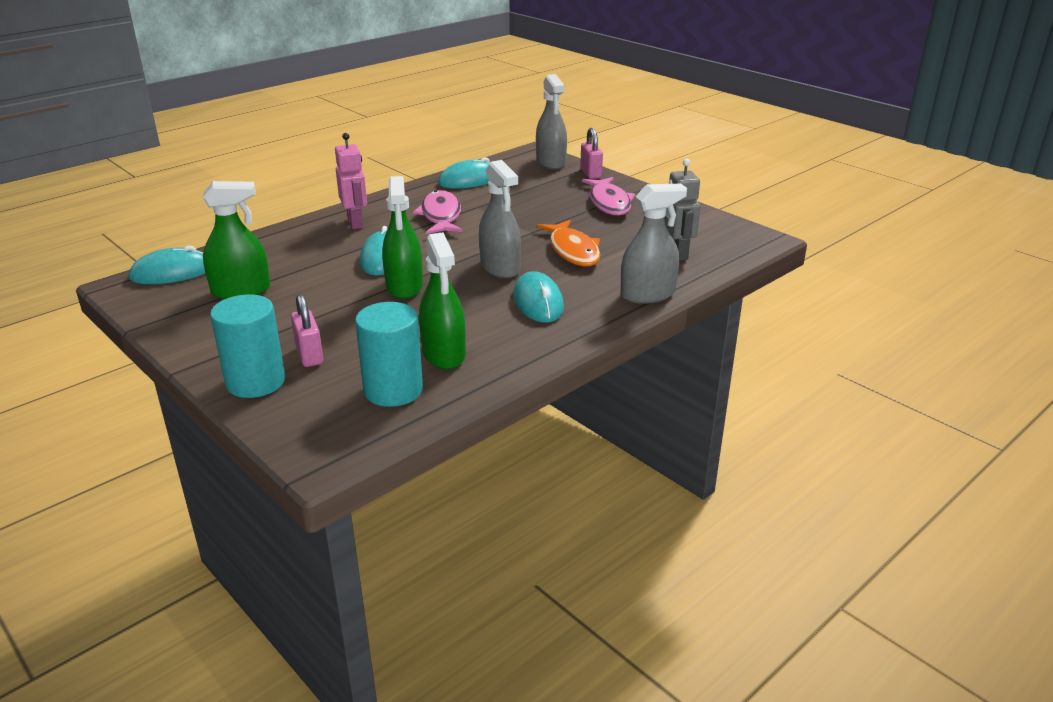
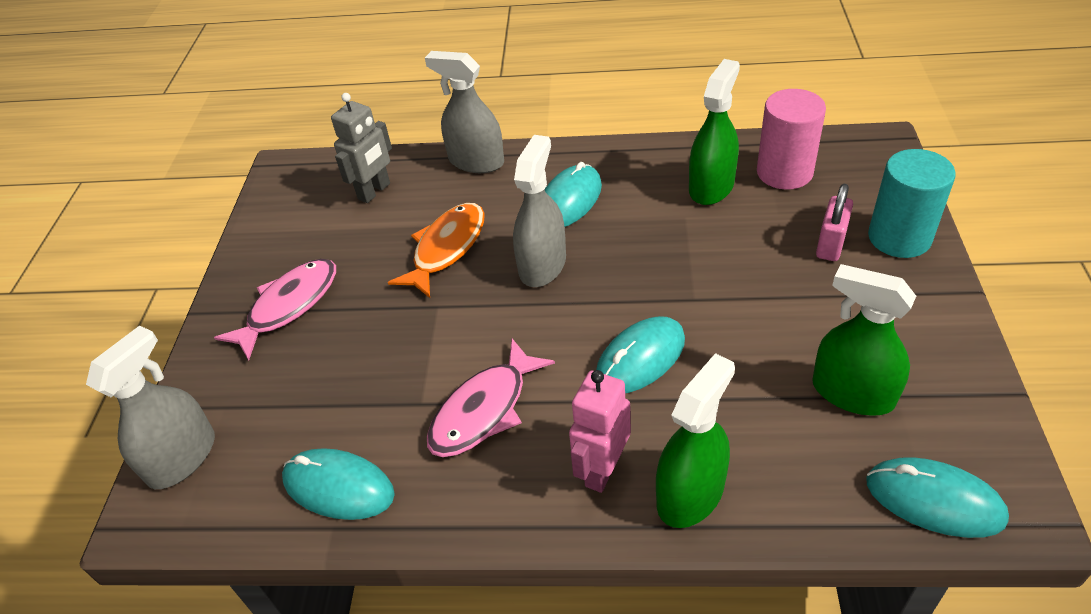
camera: 130 degrees left, 15 degrees up
(393, 390) = (784, 172): turquoise cylinder -> pink cylinder
(404, 286) = (663, 291): green spray bottle -> green spray bottle (690, 494)
(590, 173) = (196, 387): pink padlock -> none

